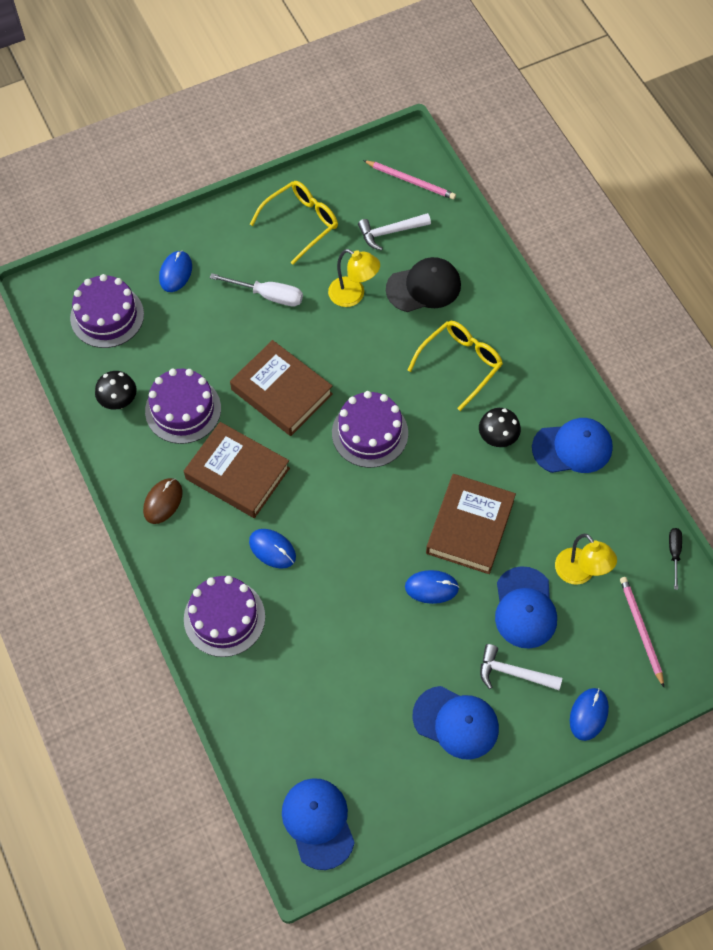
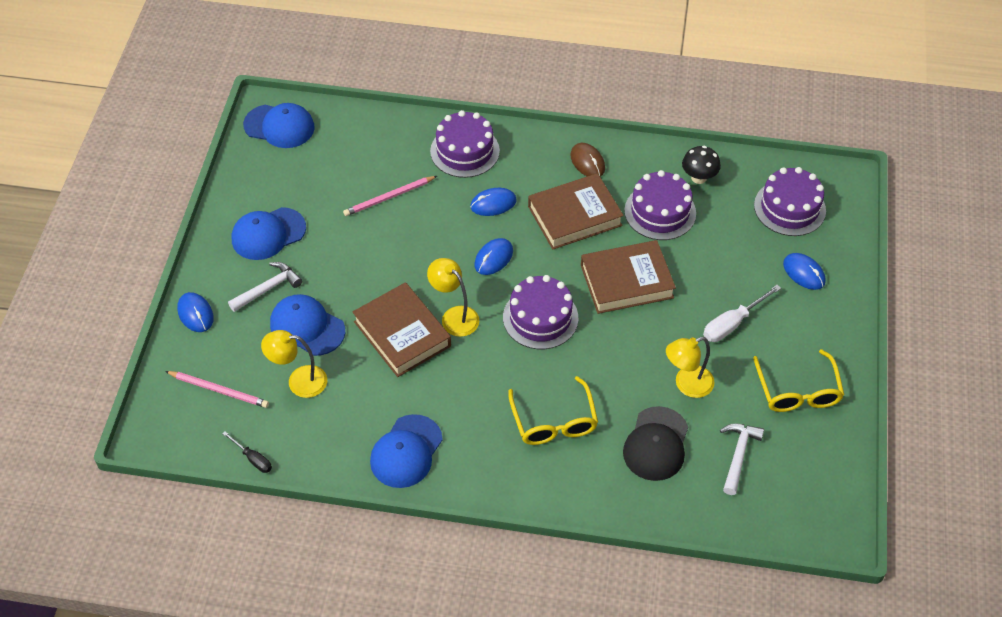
camera: 125 degrees right, 10 degrees down
(411, 181) = (789, 510): pink pencil -> pink pencil (389, 197)
(420, 498) = (454, 316): none -> yellow lamp
(431, 587) = (377, 279): blue mouse -> blue mouse (493, 258)
(497, 438) = (461, 402): black mushroom -> none

